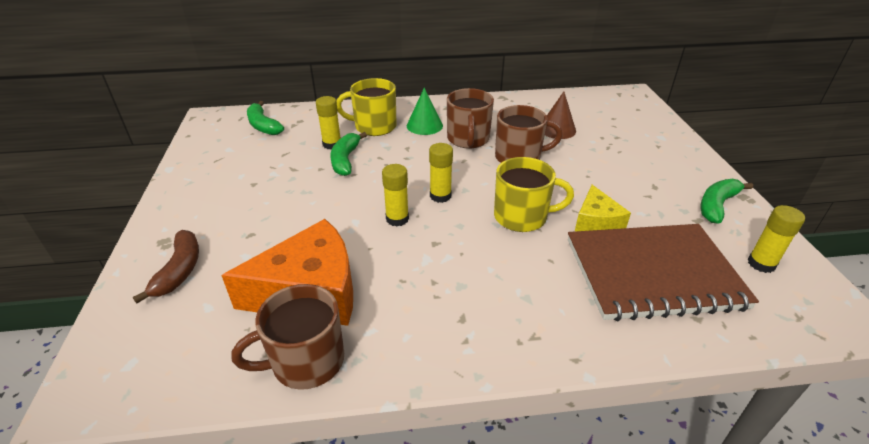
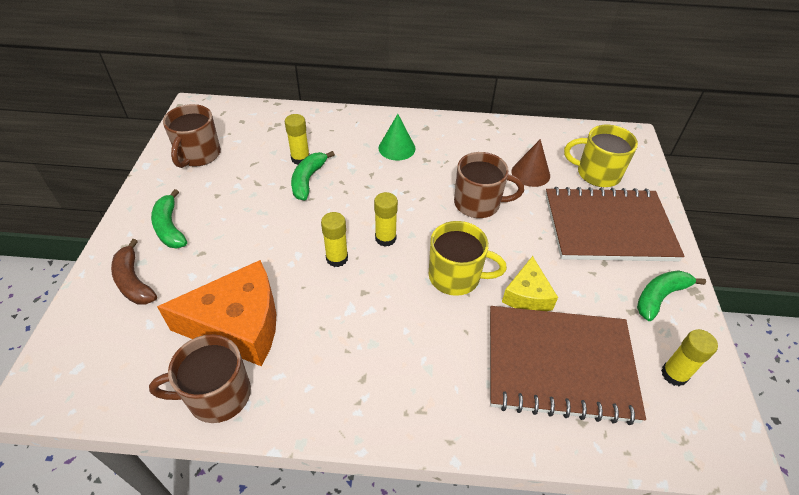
camera: 10 degrees right, 10 degrees up
(180, 270) = (134, 281): brown banana -> brown banana turned 135 degrees clockwise
(263, 126) = (241, 125): green banana -> green banana (170, 227)
(374, 127) = (346, 142): yellow mug -> yellow mug (597, 173)
(468, 139) = (435, 172): brown mug -> brown mug (198, 155)
(645, 160) = (608, 227): none -> brown notebook

